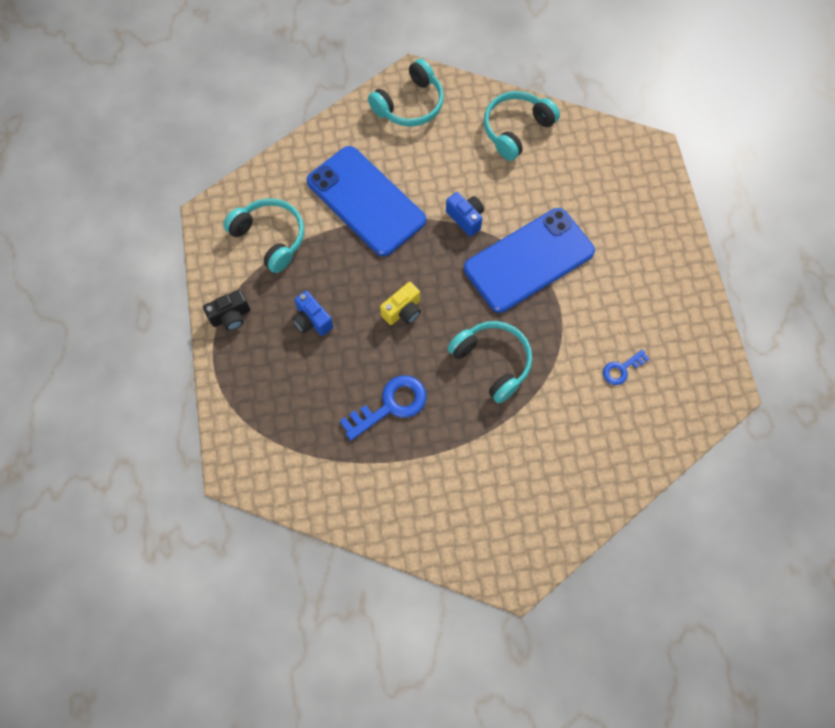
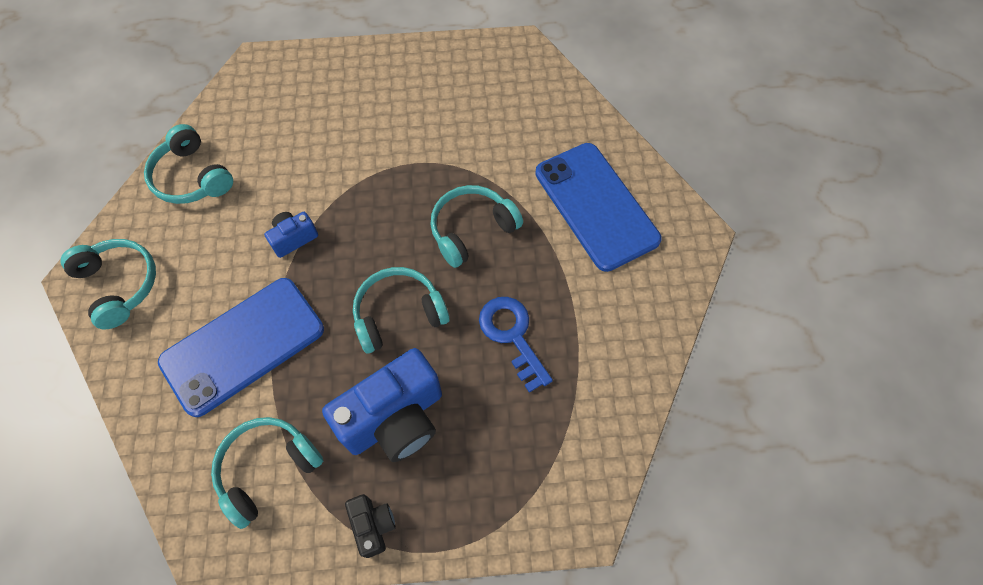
camera: 85 degrees left, 5 degrees down
(312, 320) = (395, 419): blue camera -> blue camera, size x2.07
(403, 311) = (398, 314): yellow camera -> turquoise headphones
(529, 260) = (359, 183): blue phone -> blue phone (596, 206)
(621, 369) = (492, 120): blue key -> none

